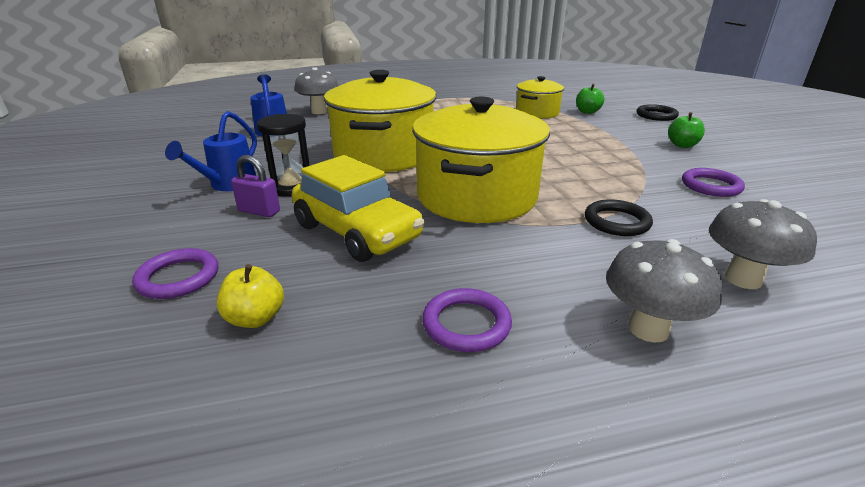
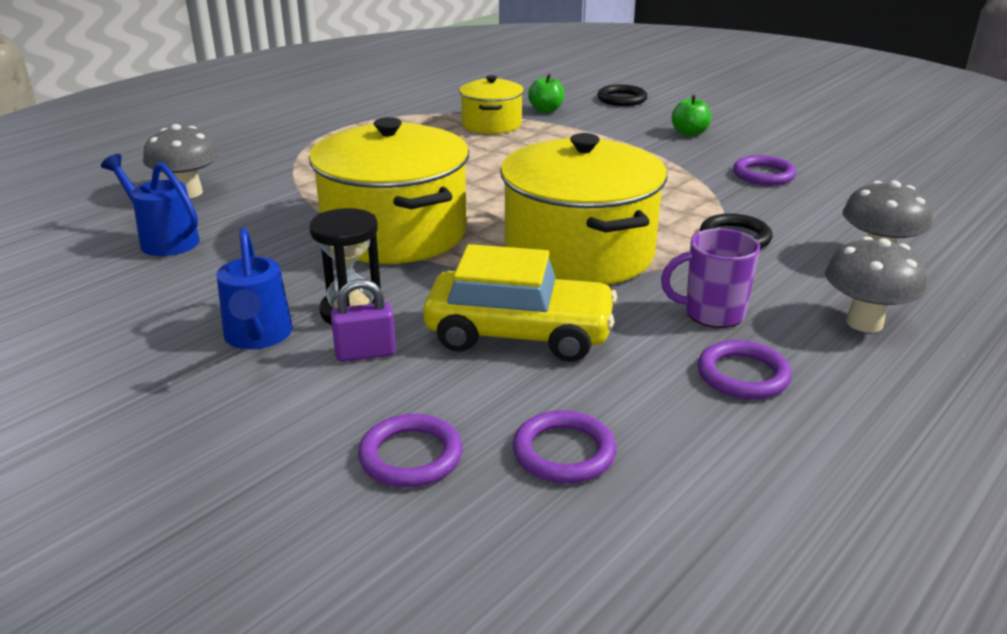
camera: 35 degrees left, 0 degrees up
(255, 318) = (564, 452): yellow apple -> purple ring
(513, 268) = (712, 313): none -> purple mug

